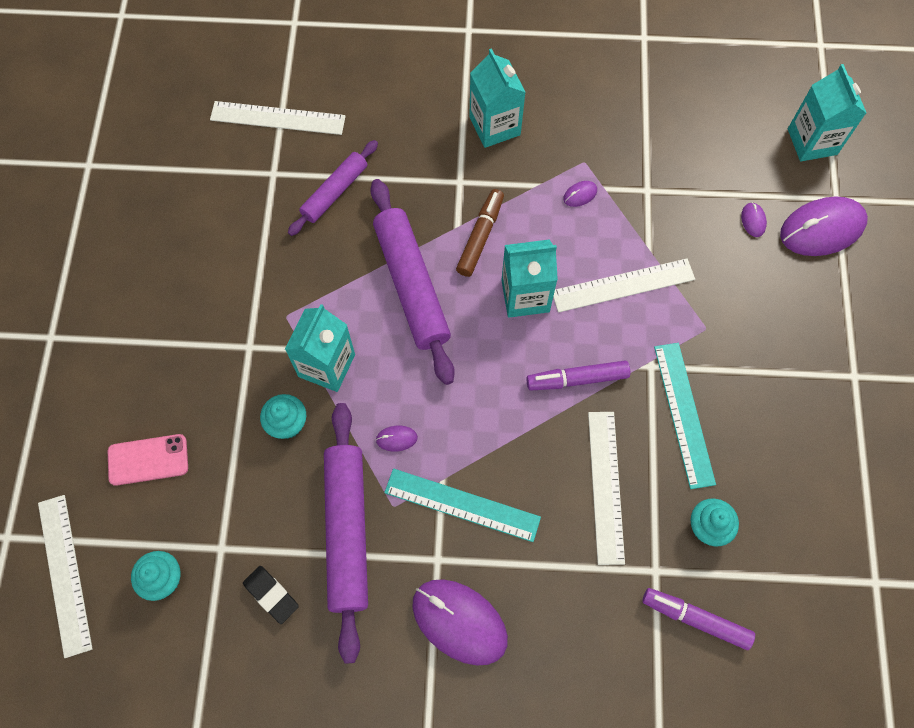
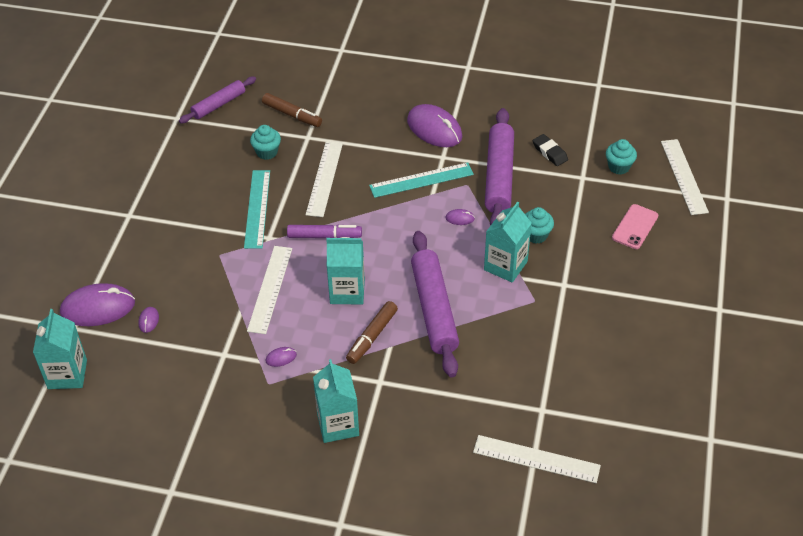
camera: 170 degrees left, 20 degrees down
(148, 460) = (635, 227): pink phone -> pink phone turned 60 degrees counterclockwise
(335, 192) = (488, 386): purple rolling pin -> purple rolling pin (218, 104)
(462, 504) = (421, 180): turquoise ruler -> turquoise ruler turned 45 degrees counterclockwise
(623, 285) = (270, 289): white ruler -> white ruler turned 75 degrees counterclockwise
(695, 619) = (292, 115): purple marker -> brown marker

